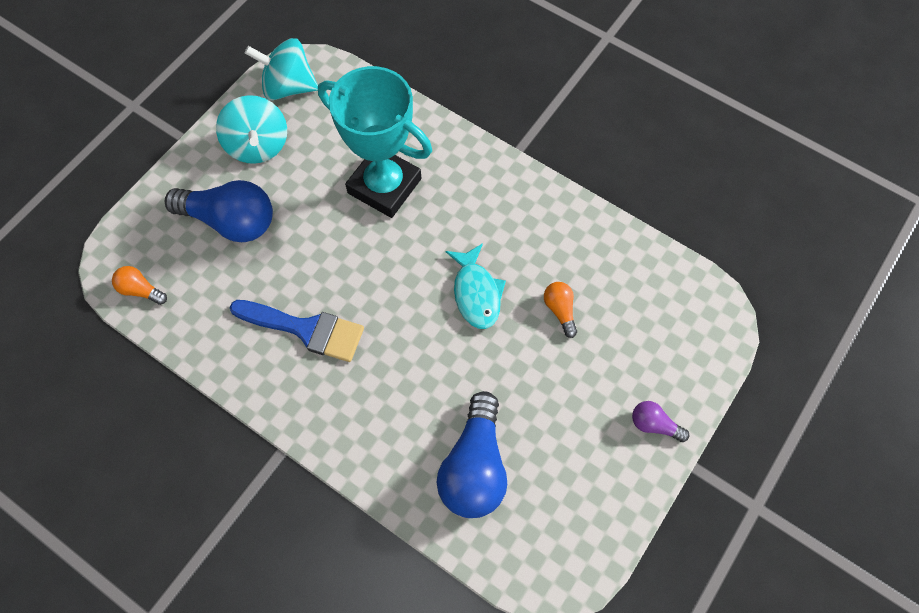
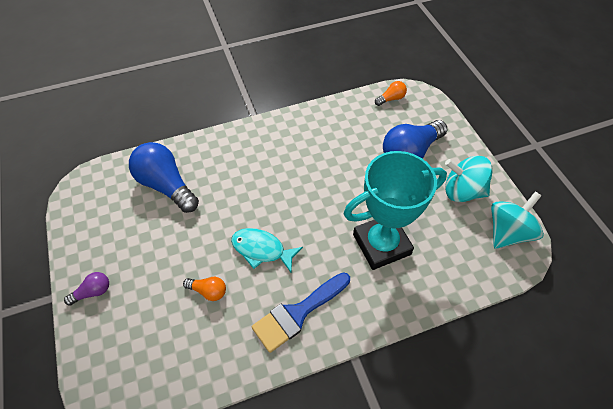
camera: 125 degrees right, 10 degrees down
(306, 329) = (310, 154): blue brush -> blue brush (297, 313)

